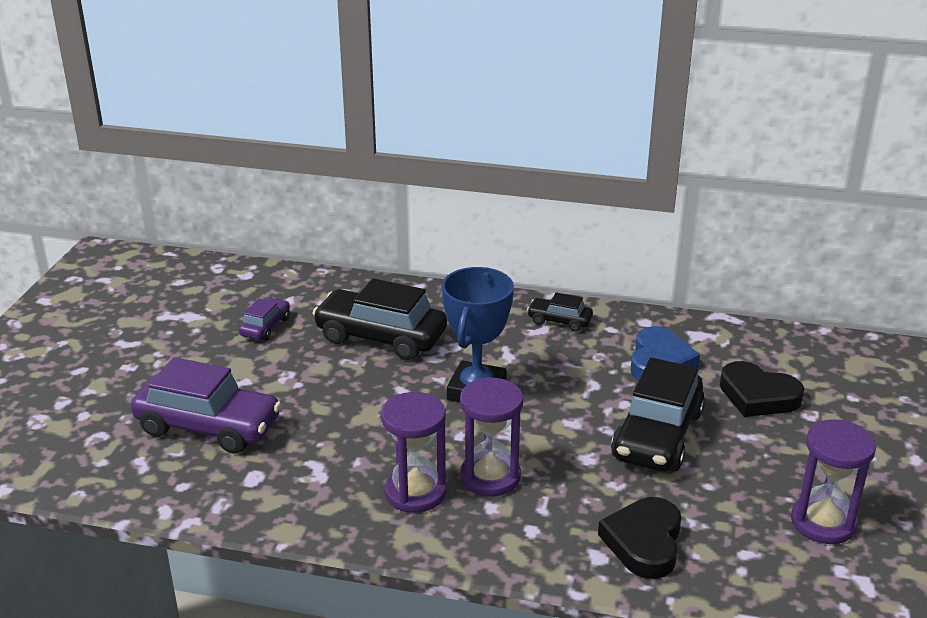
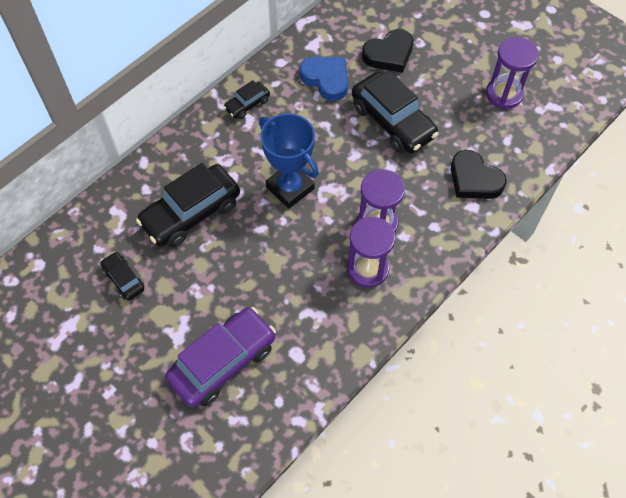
camera: 60 degrees left, 30 degrees up
(265, 327) = (124, 279): purple car -> black car

